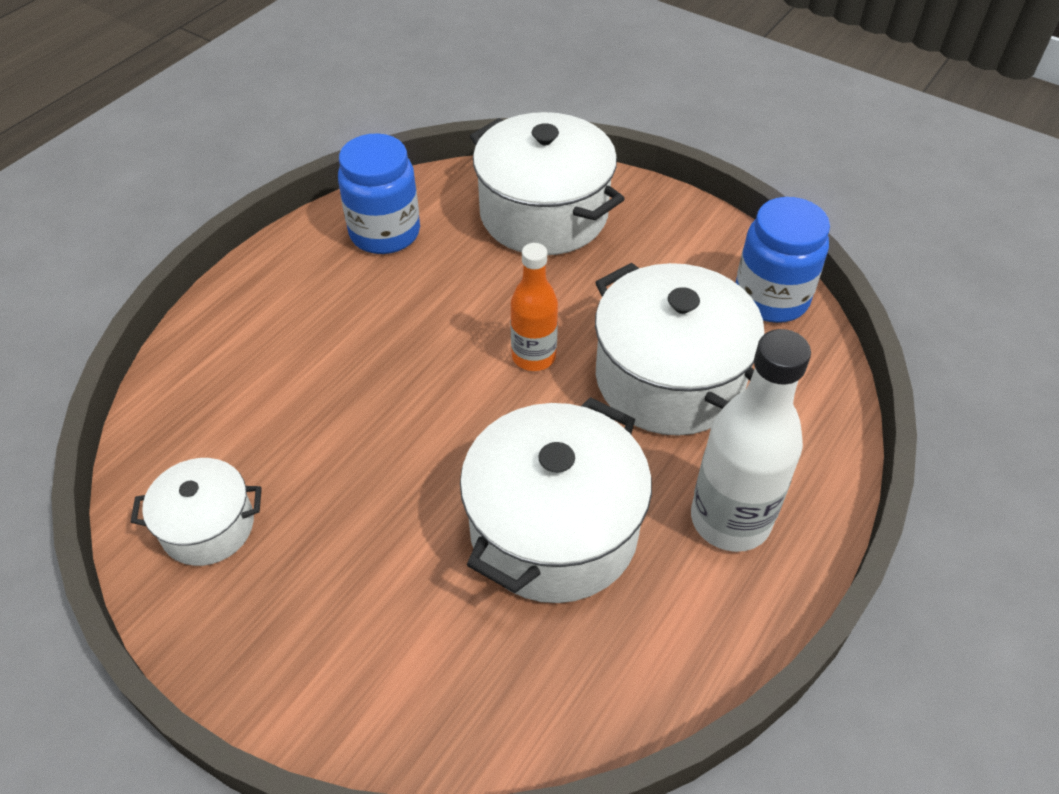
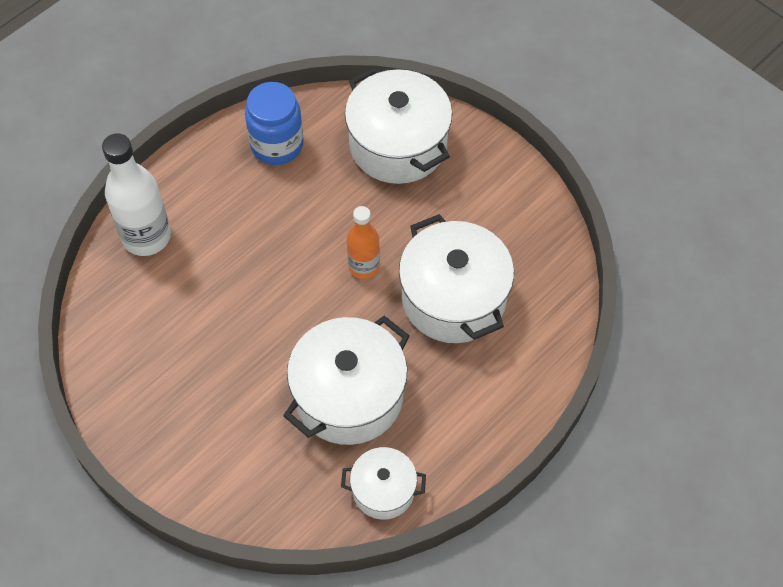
camera: 10 degrees right, 10 degrees up
(208, 526) = (131, 358): white pot -> white pot (383, 490)
(730, 519) = (464, 407): white bottle -> white bottle (146, 237)
(771, 298) = (546, 244): blue jar -> none

